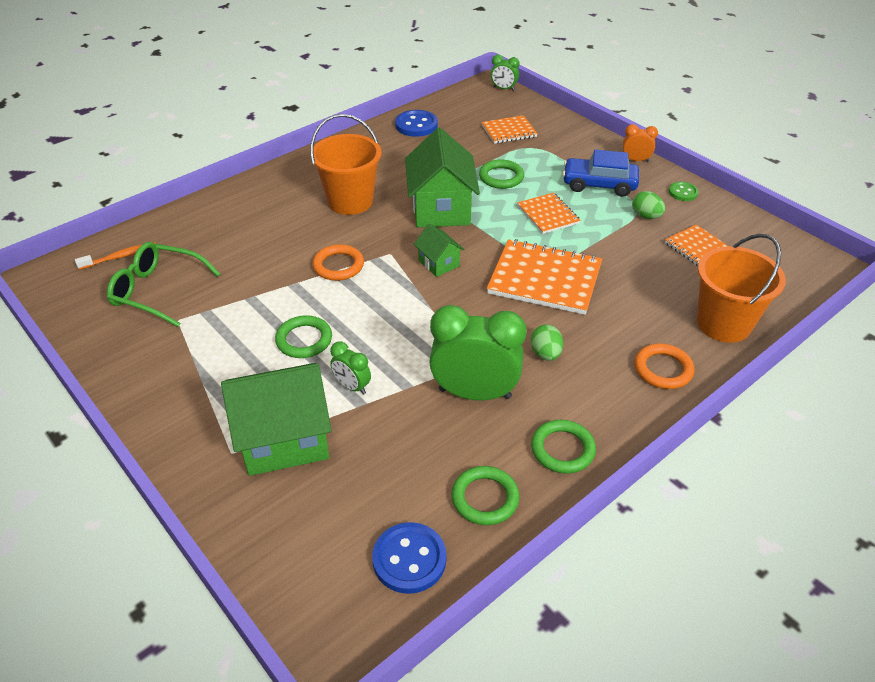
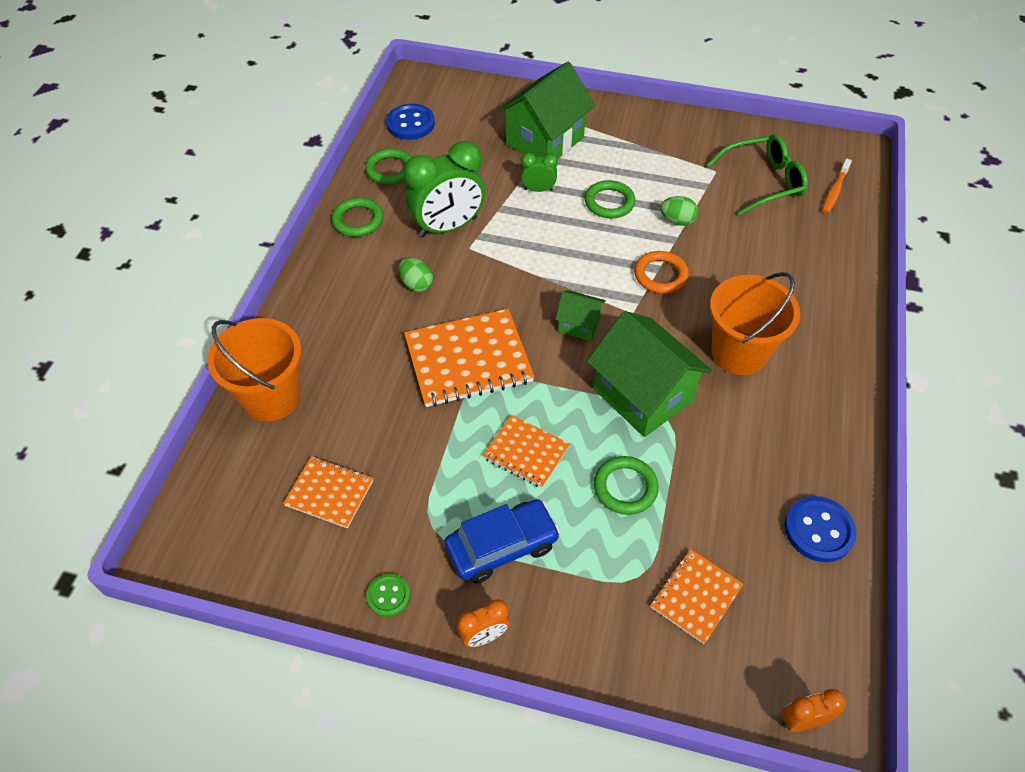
camera: 145 degrees right, 10 degrees up
(503, 89) = (802, 720): green clock -> orange clock
(646, 216) = (414, 517): green egg -> green egg (677, 221)
(663, 369) = (311, 319): orange ring -> none

